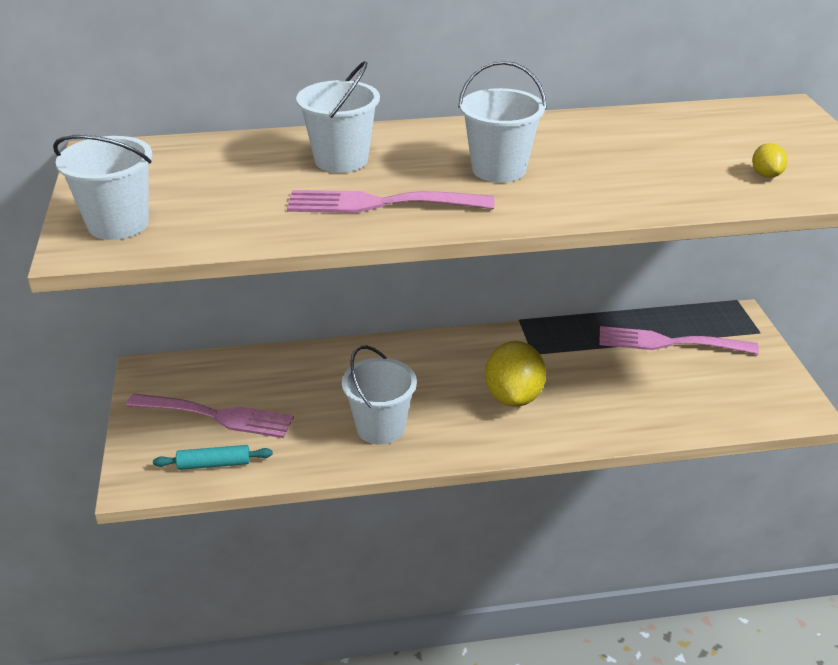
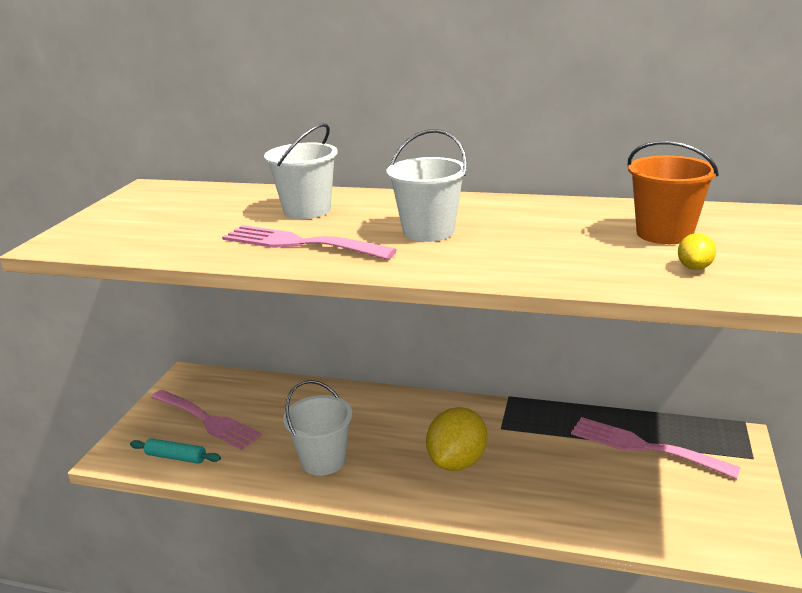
camera: 25 degrees right, 10 degrees down
(118, 224) = (97, 232): white bucket -> none
(713, 141) = (664, 233): none -> orange bucket

